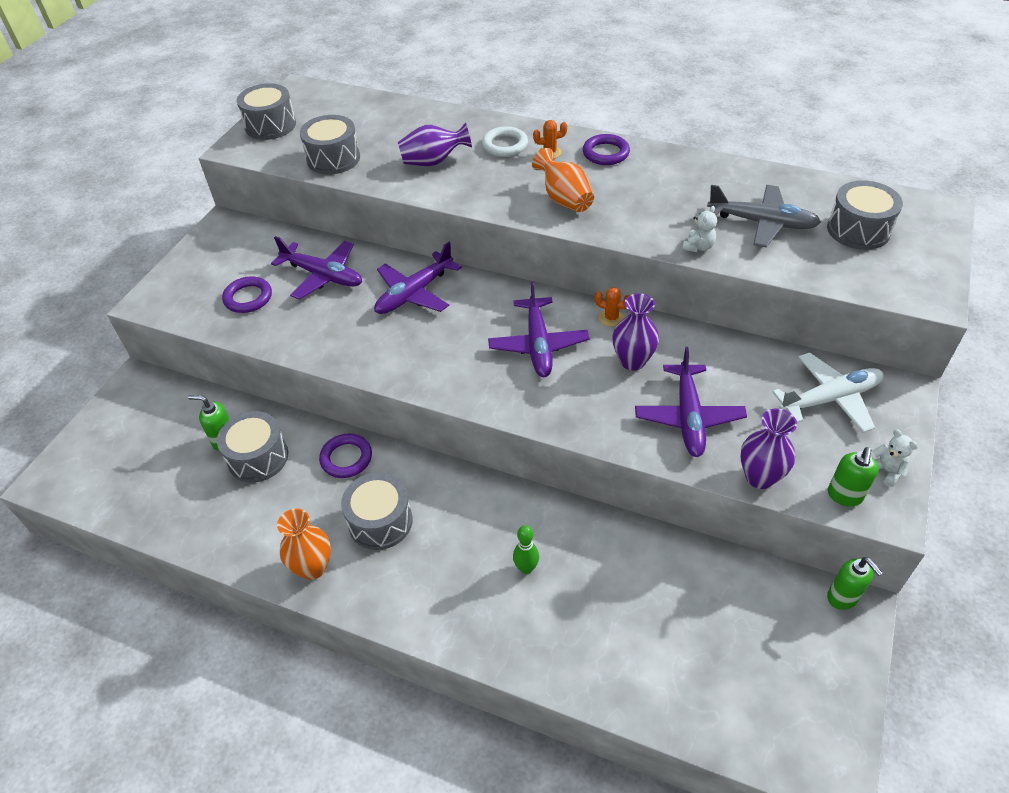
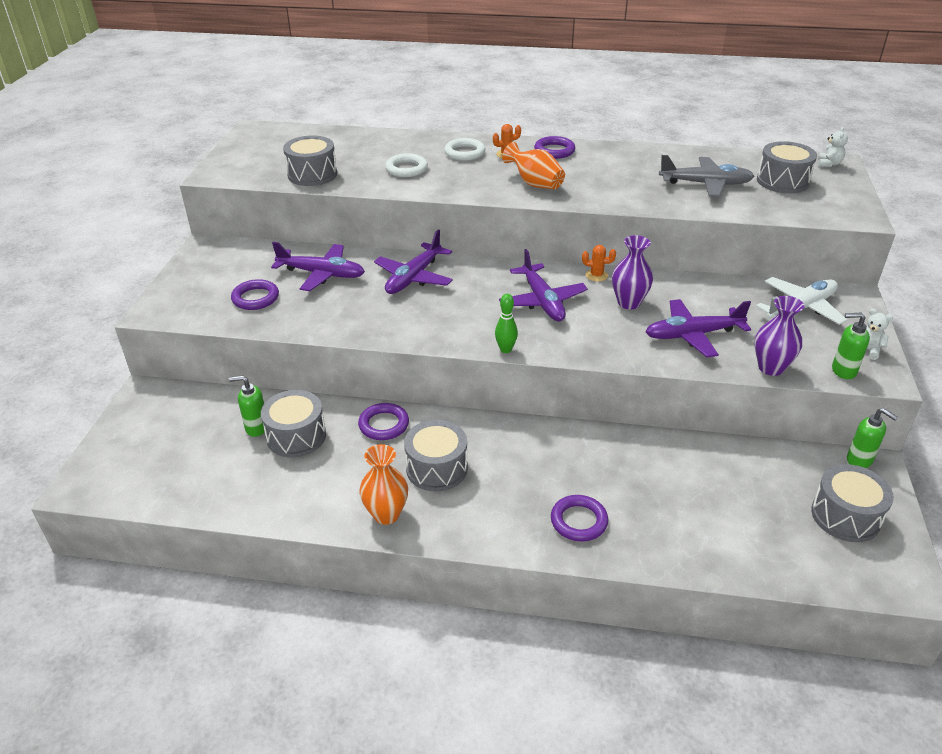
camera: 15 degrees left, 10 degrees down
(270, 125) = (240, 156): grey drum -> grey drum (845, 516)
(433, 162) = (406, 169): purple vase -> white ring
(501, 614) = (579, 521): none -> purple ring
(526, 568) = (586, 482): green bowling pin -> green bowling pin (505, 349)
(688, 417) = (693, 335): purple plane -> purple plane turned 90 degrees clockwise
(698, 247) = (662, 204): white teddy bear -> white teddy bear (829, 164)
(844, 496) = (843, 371): green soap dispenser -> green soap dispenser turned 90 degrees clockwise

